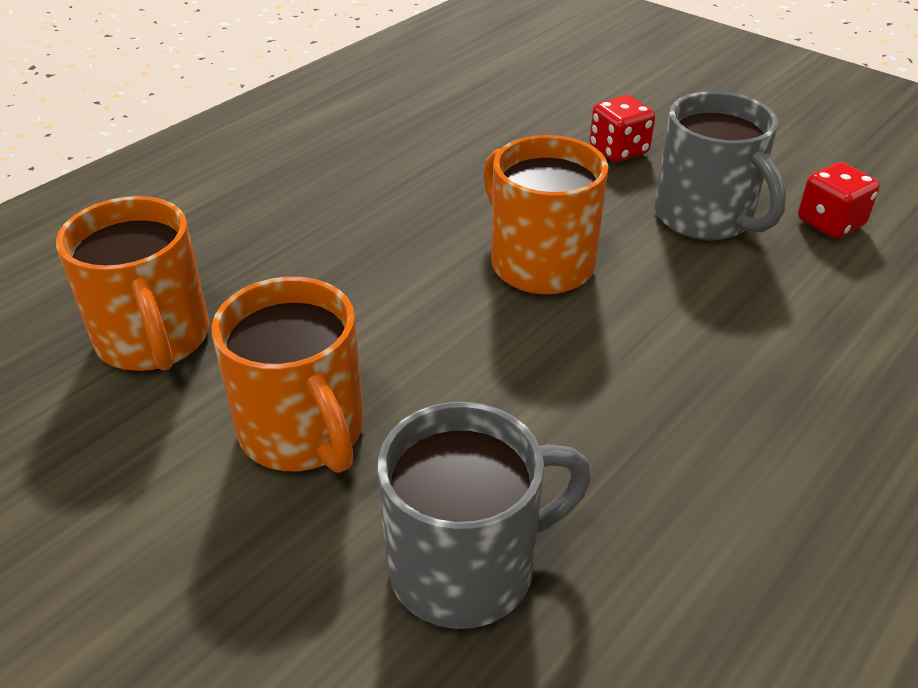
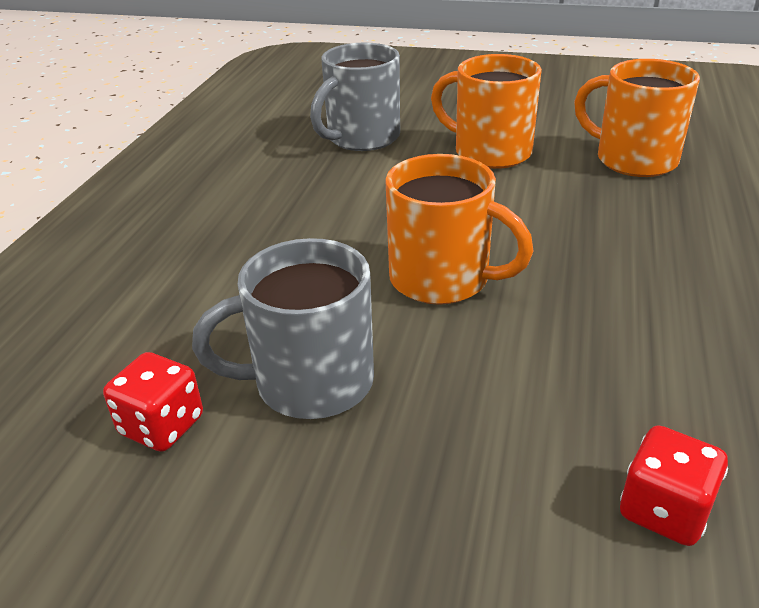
camera: 155 degrees right, 5 degrees down
(618, 150) = (465, 458): red dice -> red dice (664, 510)
(705, 217) = (310, 383): grey mug -> grey mug turned 45 degrees counterclockwise

